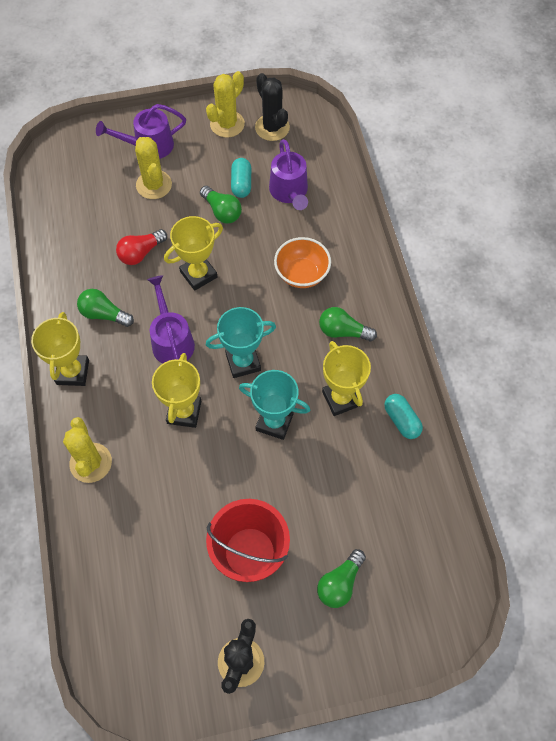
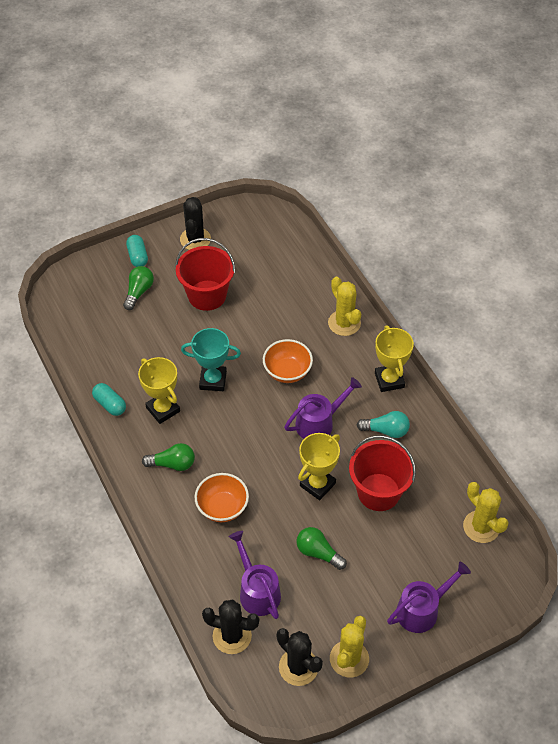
camera: 165 degrees right, 10 degrees down
(104, 314) = (386, 430): green light bulb -> turquoise light bulb
(141, 253) = (378, 492): red light bulb -> red bucket
(154, 185) = (397, 565): yellow cactus -> yellow cactus (481, 527)
(171, 340) = (319, 422): purple watering can -> purple watering can turned 90 degrees counterclockwise
(184, 412) = (287, 371): yellow trophy -> orange bowl
(241, 184) = (309, 588): turquoise capsule -> turquoise capsule (138, 256)
(243, 362) = (252, 419): turquoise trophy -> none
(322, 162) = (232, 636): none -> black cactus

